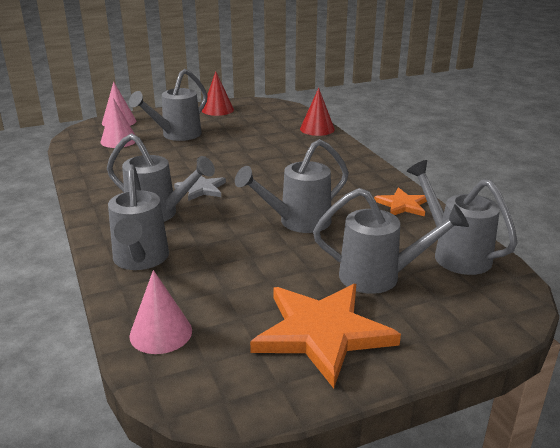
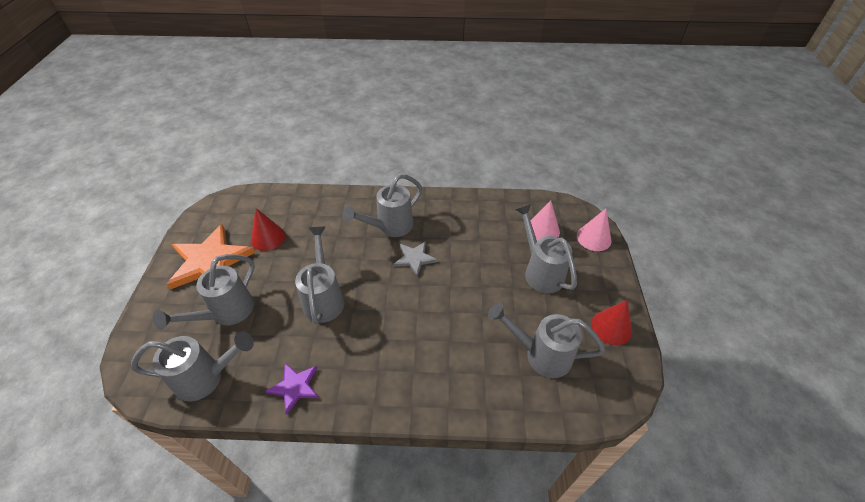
camera: 115 degrees right, 20 degrees up
(140, 260) = (339, 207): grey watering can -> grey watering can (540, 354)
(161, 333) = (268, 203): pink cone -> none
(317, 129) = (511, 407): red cone -> red cone (268, 237)
(402, 205) = (295, 387): orange star -> purple star

